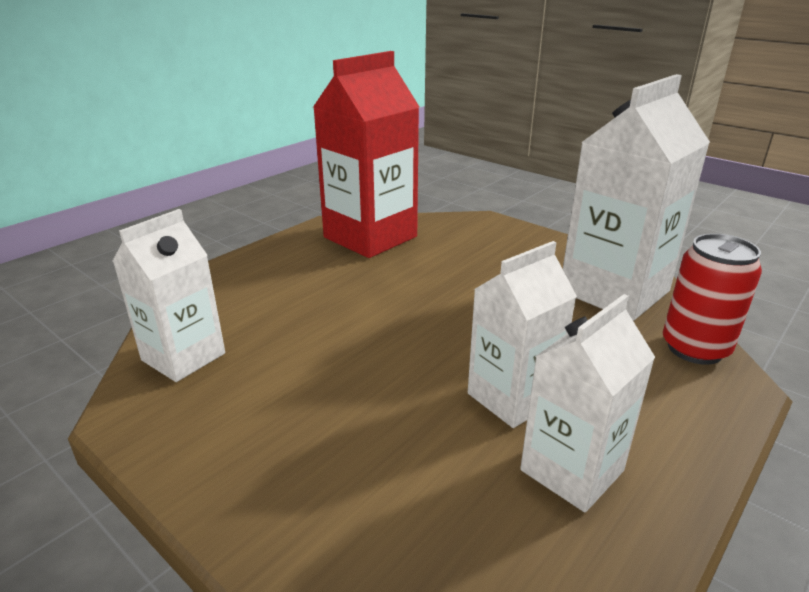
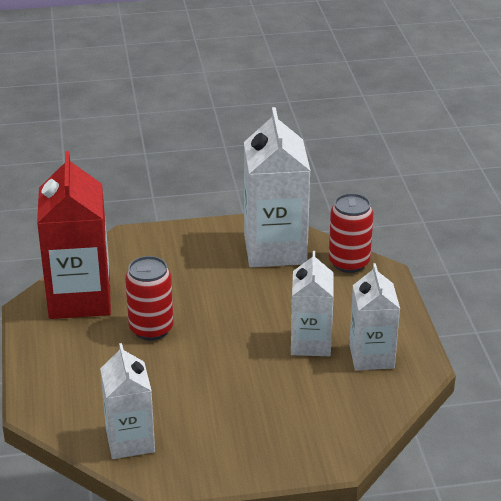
camera: 50 degrees left, 5 degrees up
(379, 285) = (151, 329): none -> red can

